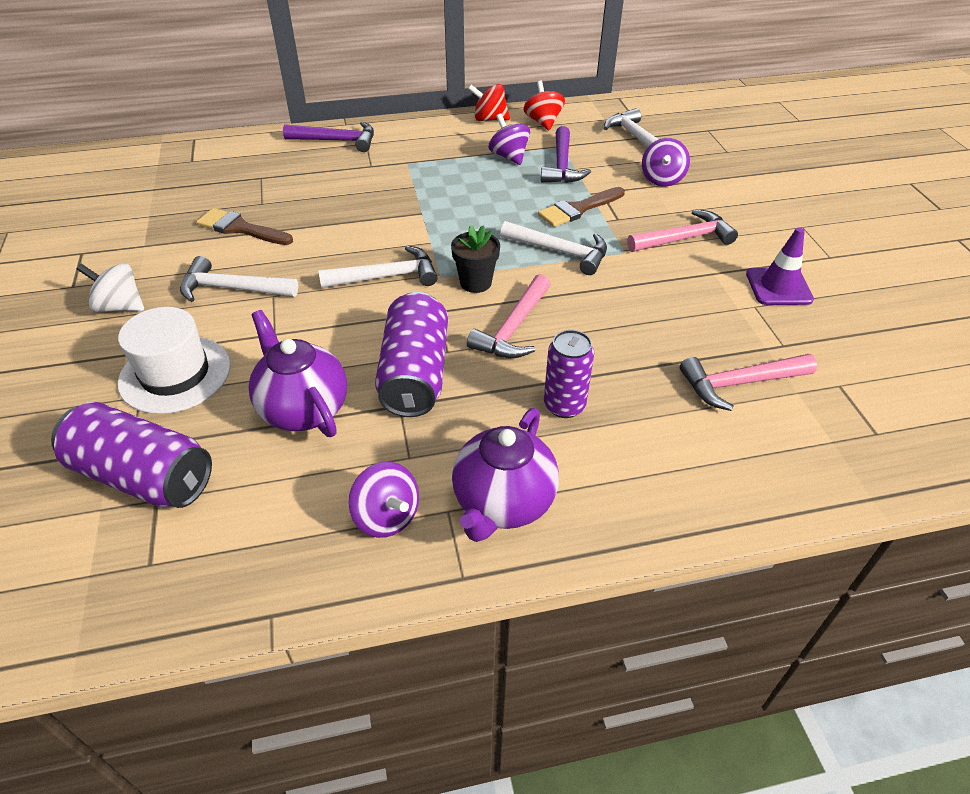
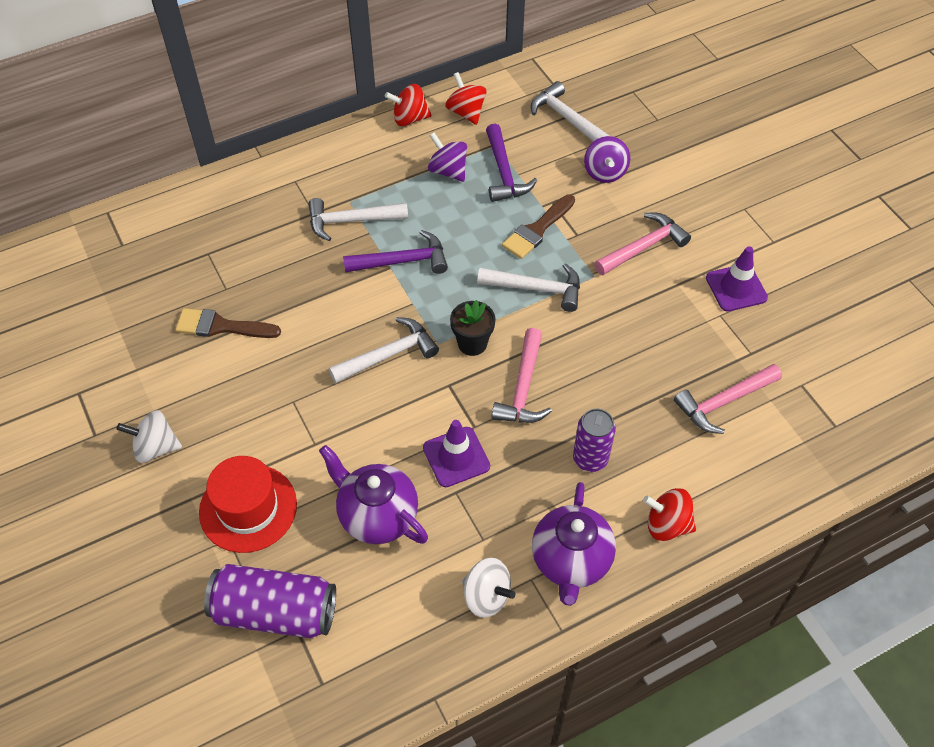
camera: 15 degrees left, 10 degrees up
(175, 374) = (248, 508): white hat -> red hat
(232, 289) = (251, 402): white hammer -> white hammer (351, 221)
(337, 141) = (263, 183): purple hammer -> purple hammer (403, 261)
(386, 517) = (486, 596): purple spinning top -> white spinning top
(415, 374) = (456, 457): purple can -> purple traffic cone
(635, 491) = (667, 525): none -> red spinning top

